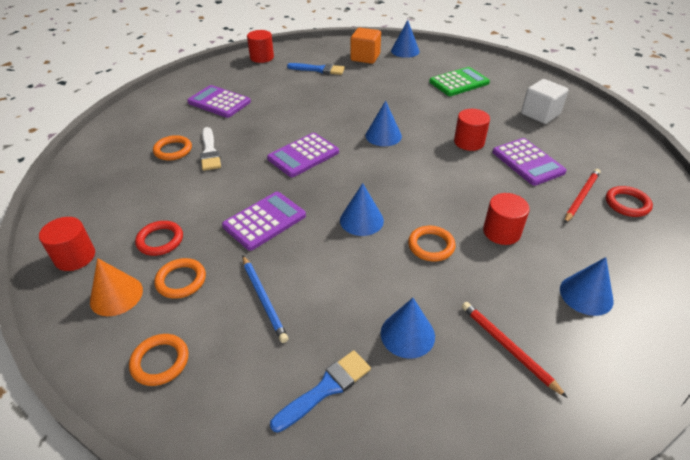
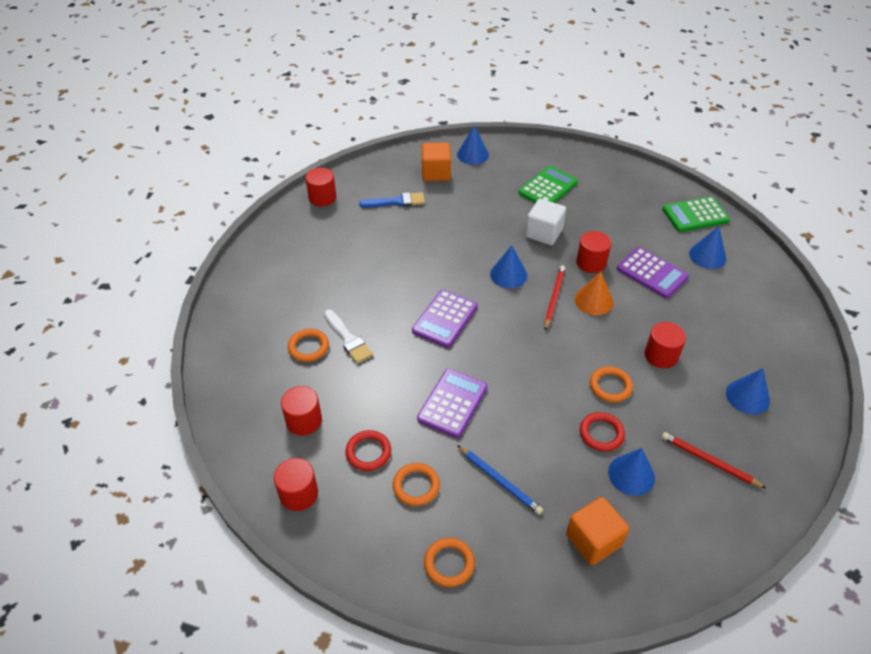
camera: 20 degrees left, 5 degrees up
(116, 295) = (367, 518): orange cone -> orange cone (593, 301)
(126, 202) = (304, 420): none -> red cylinder
(219, 102) = (316, 272): purple calculator -> none
(326, 388) = (593, 540): blue brush -> orange cube
(361, 220) = (539, 377): blue cone -> blue cone (707, 256)
(540, 114) = (640, 212): white cube -> white cube (543, 233)
(581, 197) = (709, 300): red pencil -> red pencil (554, 298)
(597, 126) = (695, 215): none -> green calculator
(627, 204) = (748, 297): red ring -> red ring (601, 433)

